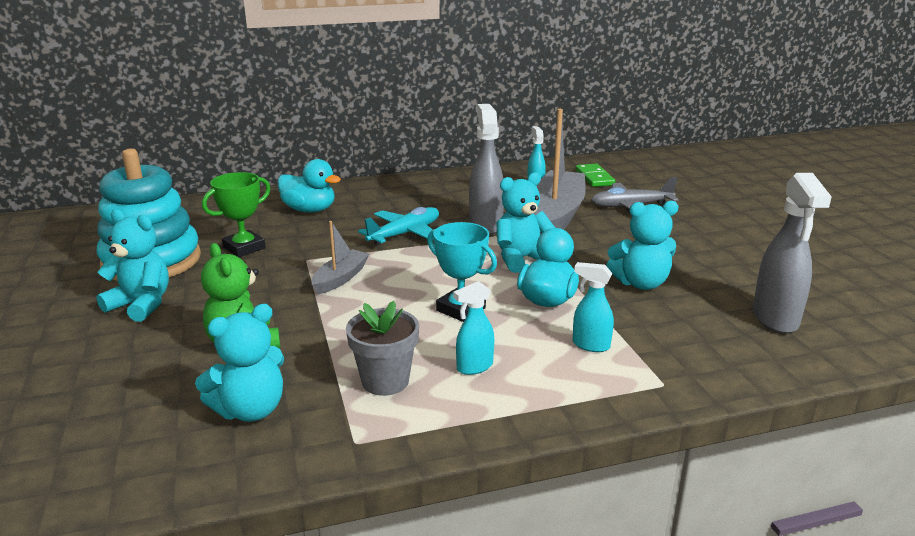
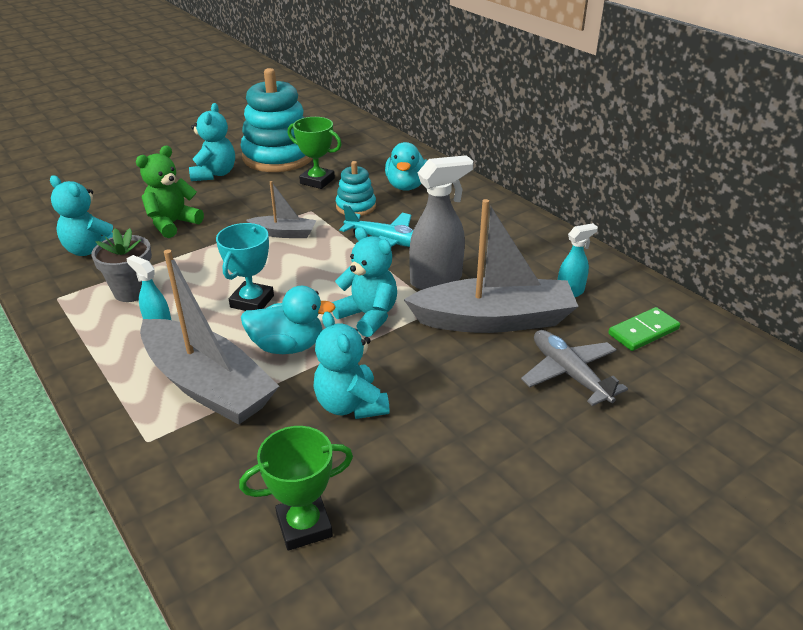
camera: 70 degrees right, 10 degrees up
(324, 237) = (356, 207): none -> turquoise stacking toy
(590, 345) = (208, 385): turquoise spray bottle -> grey boat
(775, 319) = (304, 526): grey spray bottle -> green trophy

